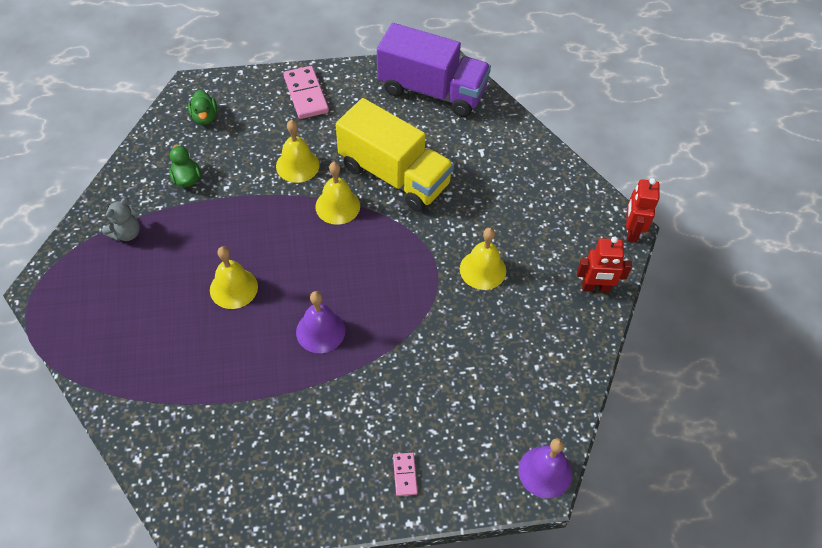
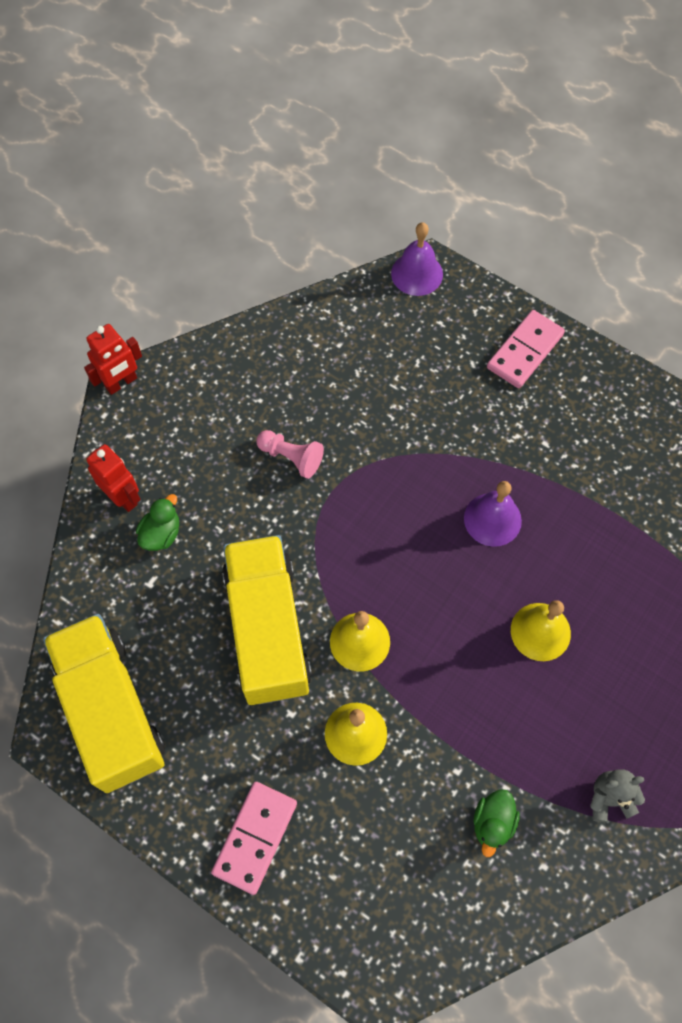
camera: 135 degrees left, 10 degrees up
(205, 117) = (403, 910): green duck -> green duck (161, 534)
(405, 475) = (524, 351): pink domino -> pink domino, size x1.91
(432, 91) = (111, 710): purple truck -> yellow truck
(482, 269) = (291, 457): yellow bell -> pink pawn
(595, 288) = (215, 363): red robot -> red robot (123, 497)

